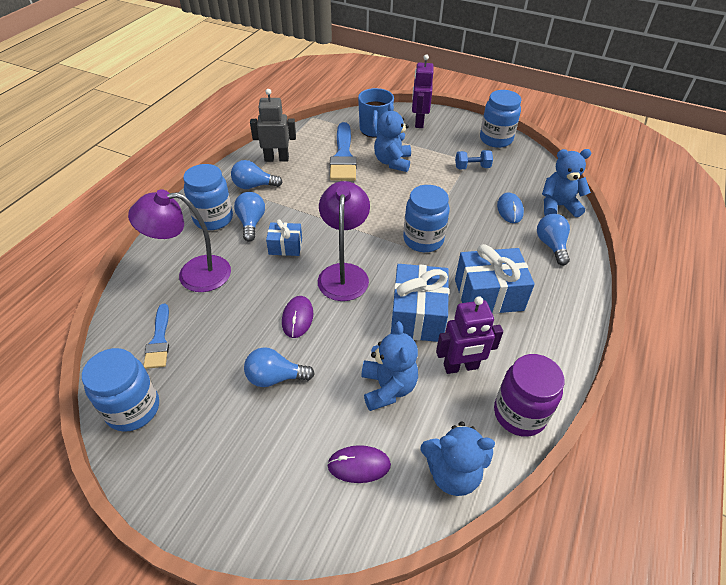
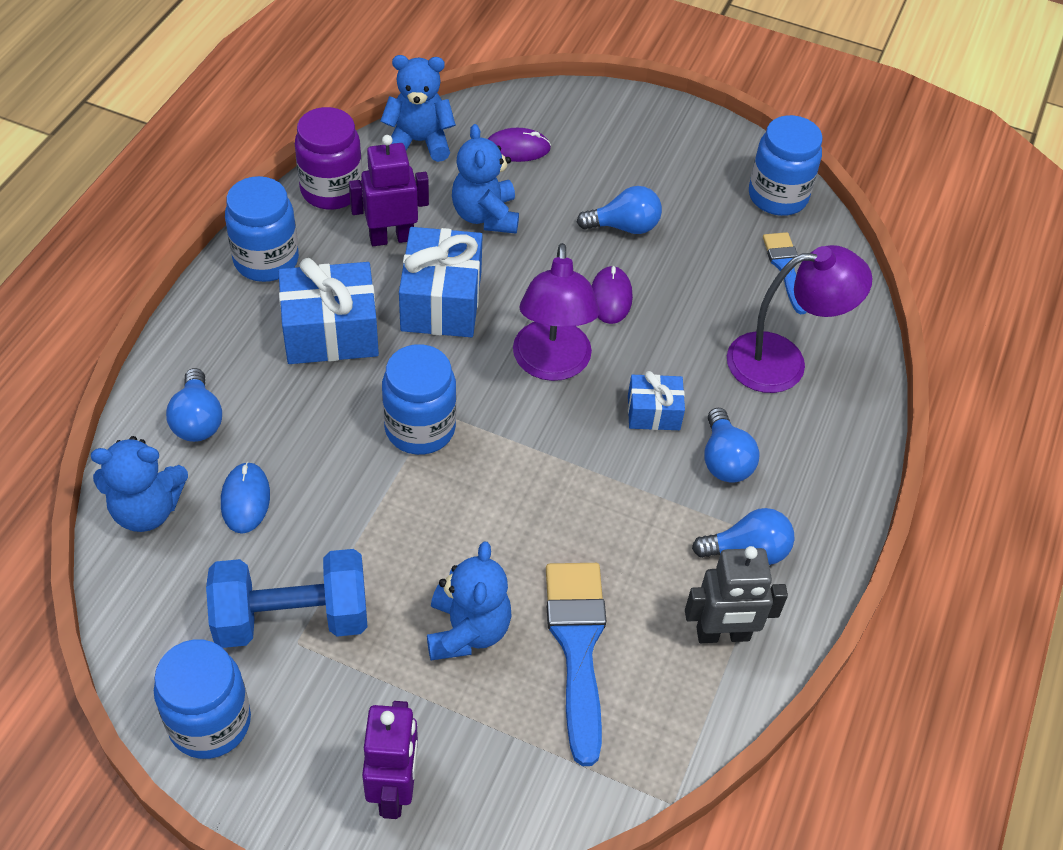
camera: 175 degrees right, 5 degrees up
(213, 218) = (794, 468): blue jar -> blue jar (266, 260)
(374, 130) = (508, 750): blue mug -> none
(472, 167) = (292, 618): blue dumbbell -> blue dumbbell, size x2.00

